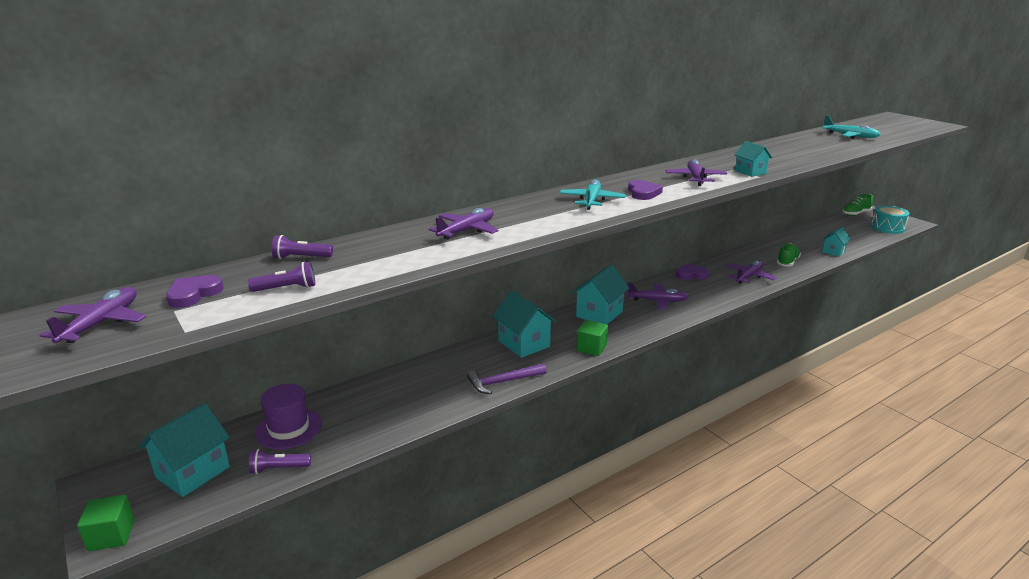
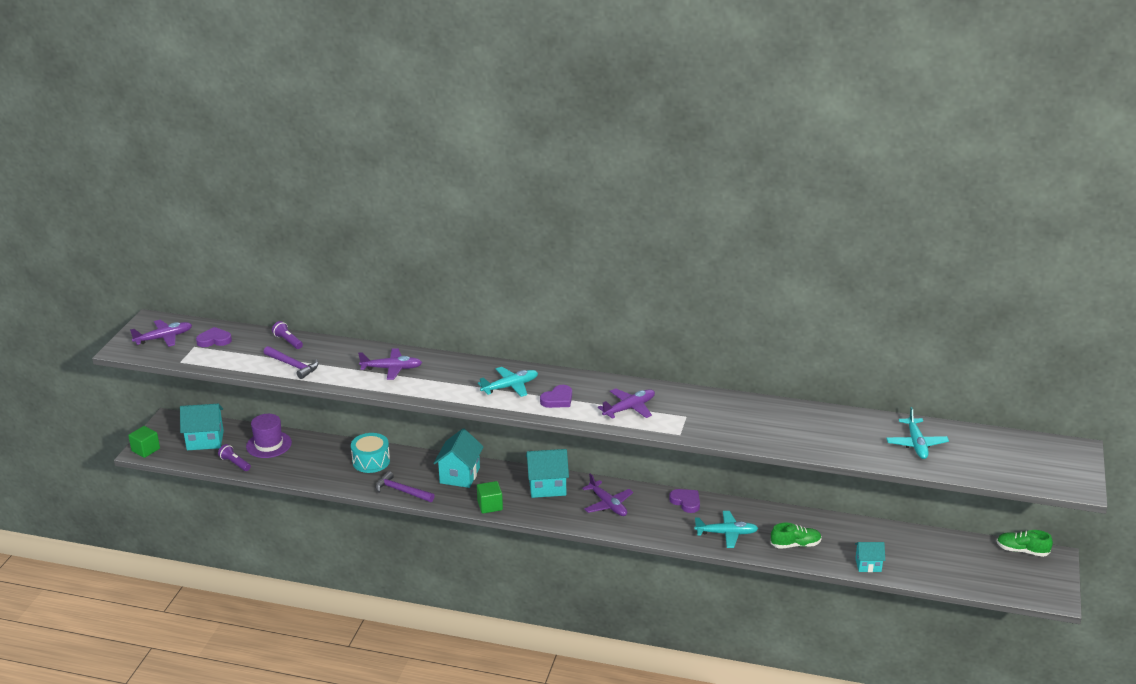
camera: 50 degrees right, 5 degrees up
(287, 288) = (249, 359): purple flashlight -> none
(357, 270) = (293, 366): none -> purple hammer
(748, 277) = (726, 533): purple plane -> turquoise plane
(750, 172) = (687, 427): turquoise house -> none
(887, 227) = (1005, 583): turquoise drum -> turquoise drum (371, 461)

